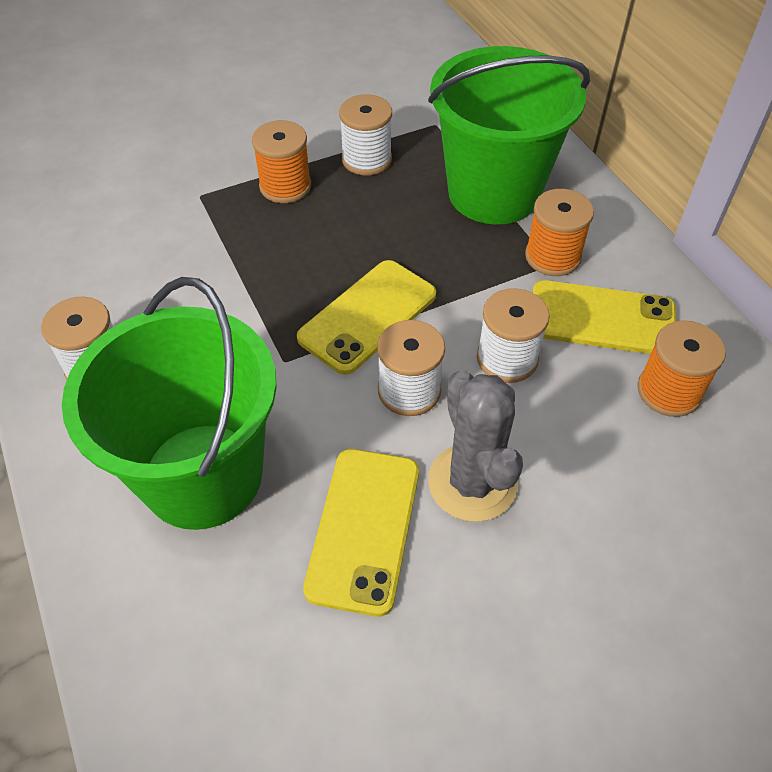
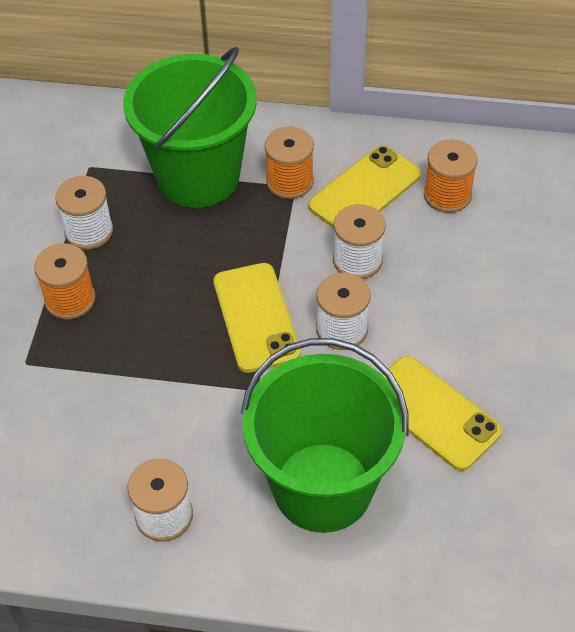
camera: 55 degrees left, 0 degrees up
(472, 482) = (440, 336): grey cactus -> none

